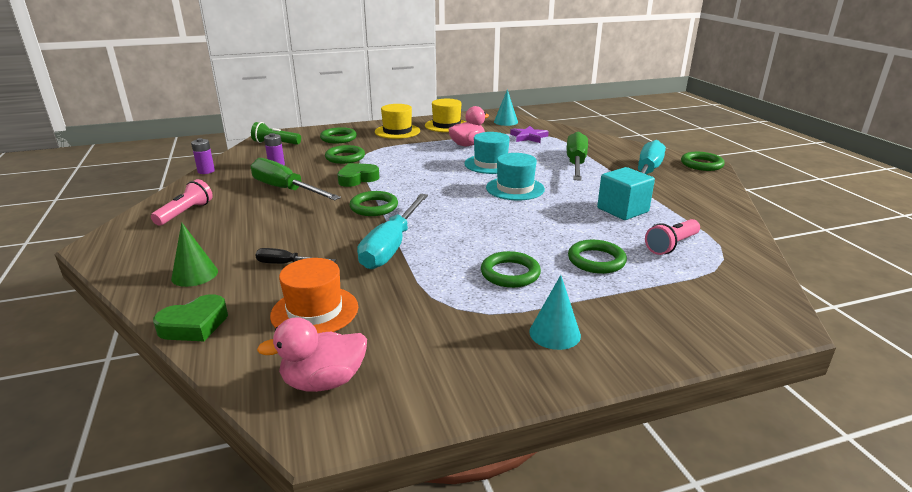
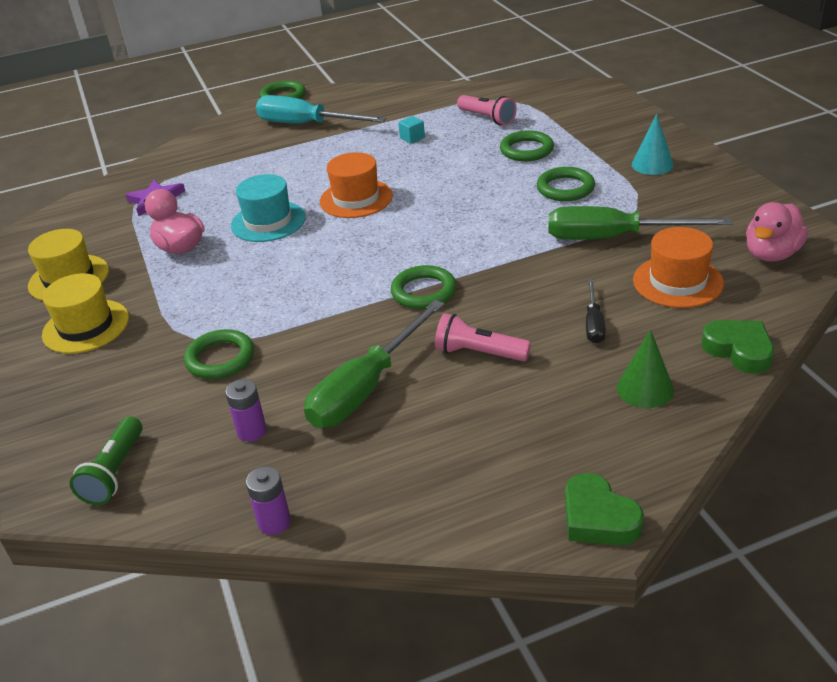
camera: 90 degrees left, 10 degrees up
(185, 213) = (469, 472): pink flashlight -> pink flashlight (479, 353)
(323, 381) = (771, 254): pink duck -> pink duck turned 60 degrees clockwise
(338, 138) = (107, 390): green ring -> none
(357, 179) = (321, 325): green heart -> green heart (598, 518)
(391, 246) = (529, 260): turquoise screwdriver -> none
(505, 122) = (70, 224): turquoise cone -> none
(515, 188) = (356, 199): turquoise hat -> orange hat
(576, 163) = (273, 164): green screwdriver -> green screwdriver (614, 237)
(622, 210) = (412, 138): turquoise cube -> turquoise cube, size x0.47

